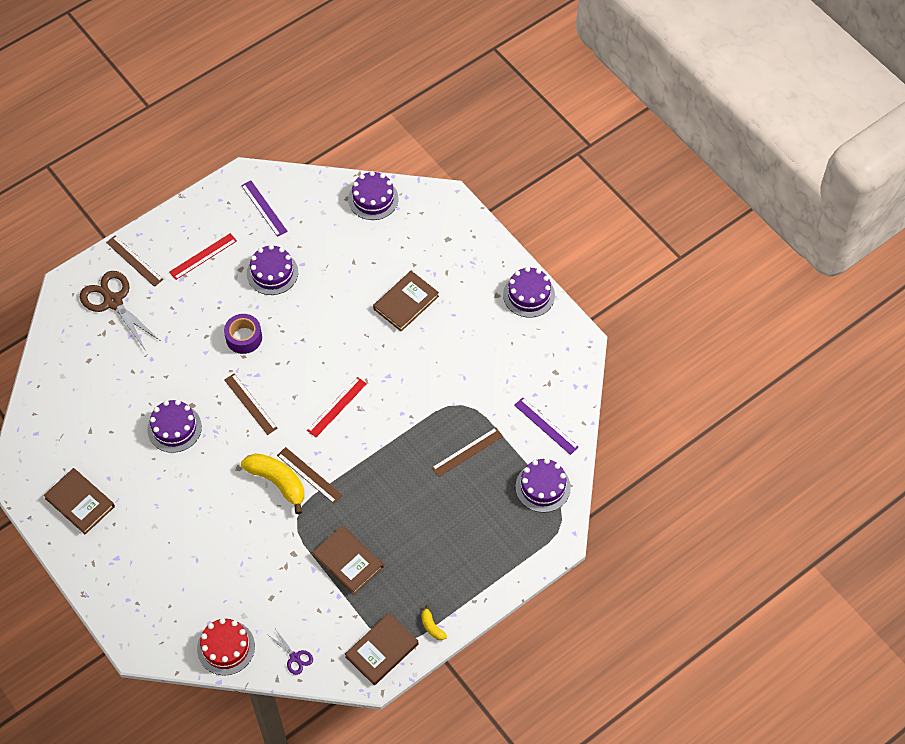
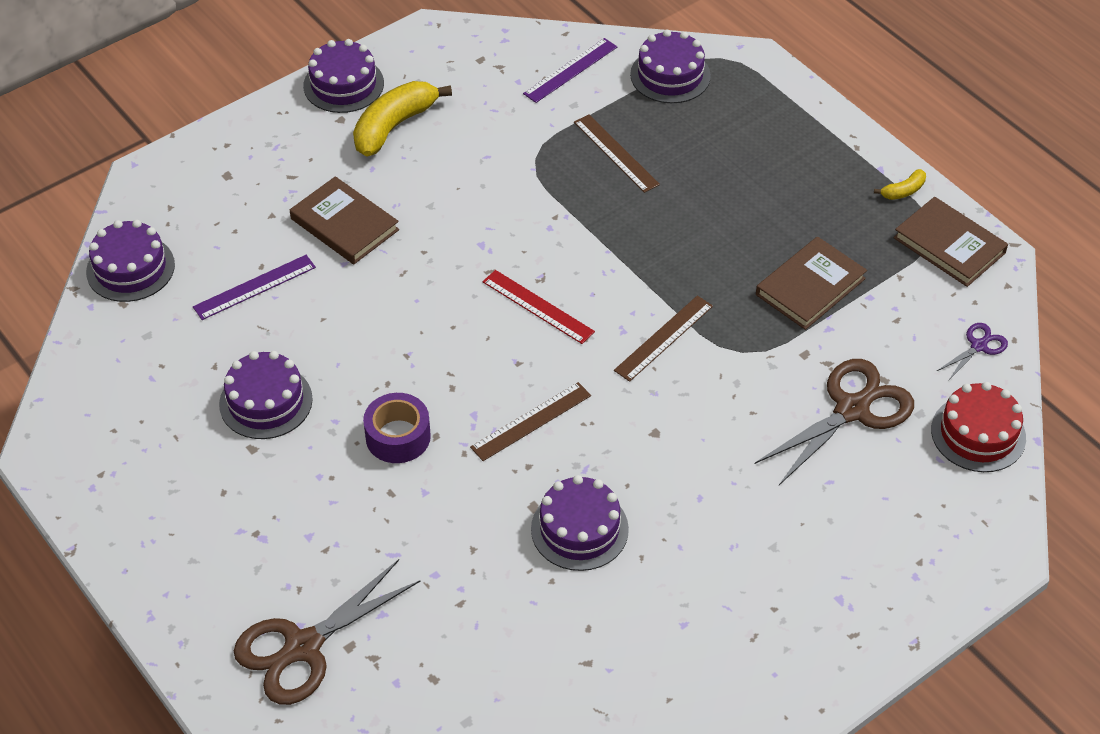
camera: 90 degrees left, 10 degrees down
(80, 502) = (736, 666): brown book -> none
(134, 261) = (212, 618): brown ruler -> none
(203, 256) = (216, 507): red ruler -> none
(248, 577) = (852, 410): none -> brown scissors
(264, 208) = (123, 419): purple ruler -> purple ruler (254, 287)
(277, 482) = (679, 378): yellow banana -> yellow banana (394, 126)

